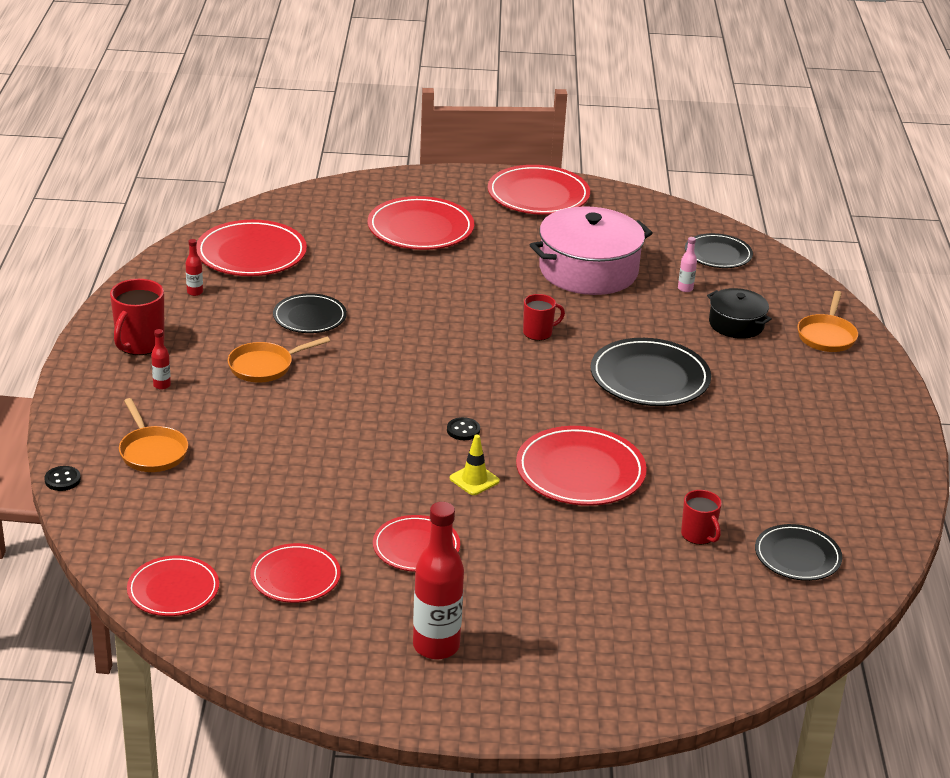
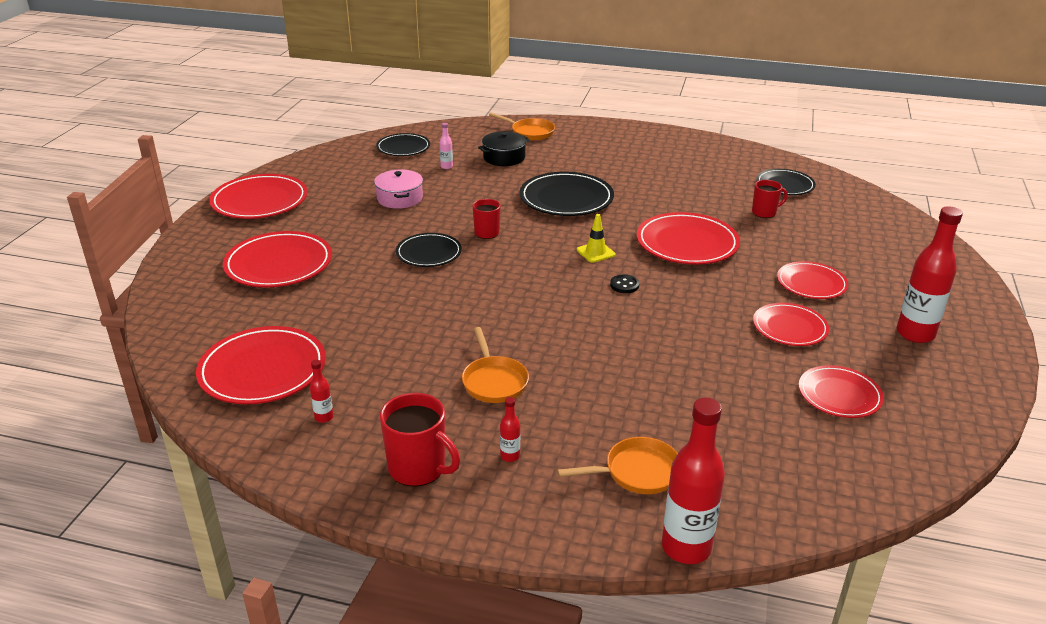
camera: 75 degrees left, 0 degrees up
(62, 480) = (686, 547): black button -> red bottle
(173, 590) = (871, 472): red plate -> red plate (811, 283)
(309, 317) = (411, 344): black plate -> black plate (429, 253)
(474, 480) = (696, 289): yellow traffic cone -> yellow traffic cone (595, 252)
(588, 271) = (400, 198): pink pot -> pink pot, size x0.54

